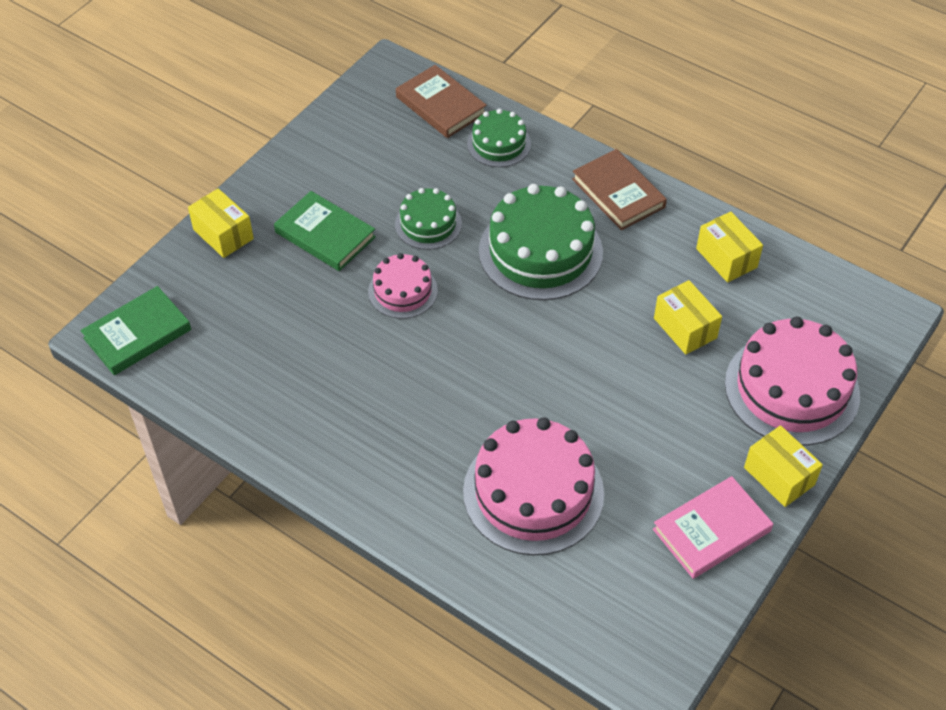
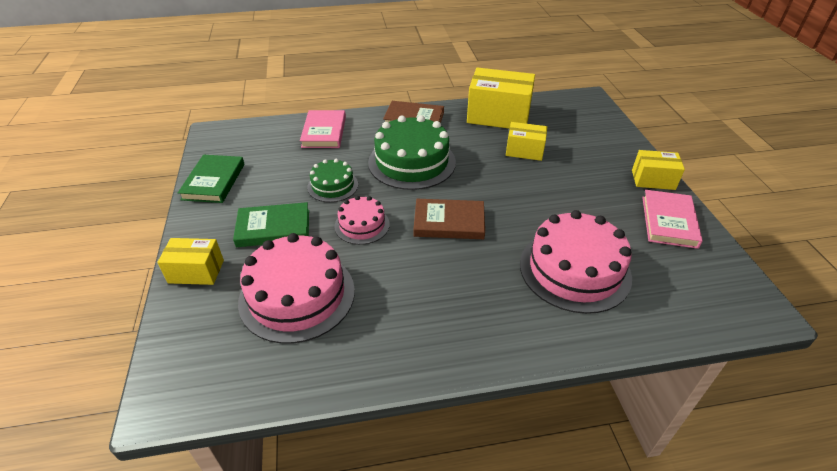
camera: 45 degrees left, 10 degrees down
(137, 334) = (195, 379): green book -> green book (214, 181)
(441, 105) = (267, 133): brown book -> brown book (449, 222)
(499, 144) = (324, 132): green cake -> pink book
(726, 258) = (498, 116): yellow box -> yellow box, size x1.78
(791, 389) = (601, 145): pink cake -> pink cake (297, 295)

